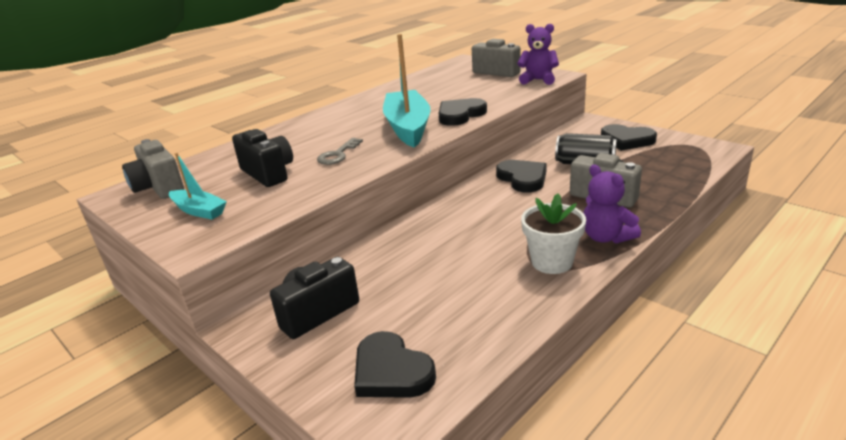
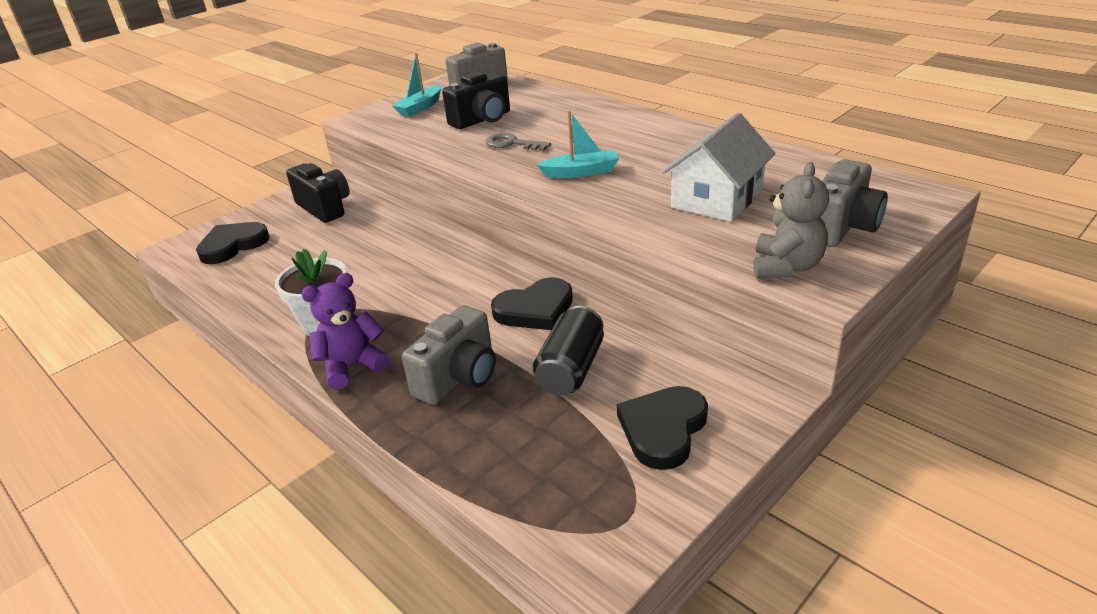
camera: 90 degrees right, 5 degrees up
(408, 127) = (581, 172): turquoise boat -> turquoise boat, size x0.52
(460, 93) = (717, 198): none -> white house
(460, 115) = (617, 203): black heart -> none
(538, 80) = (786, 267): purple teddy bear -> grey teddy bear

